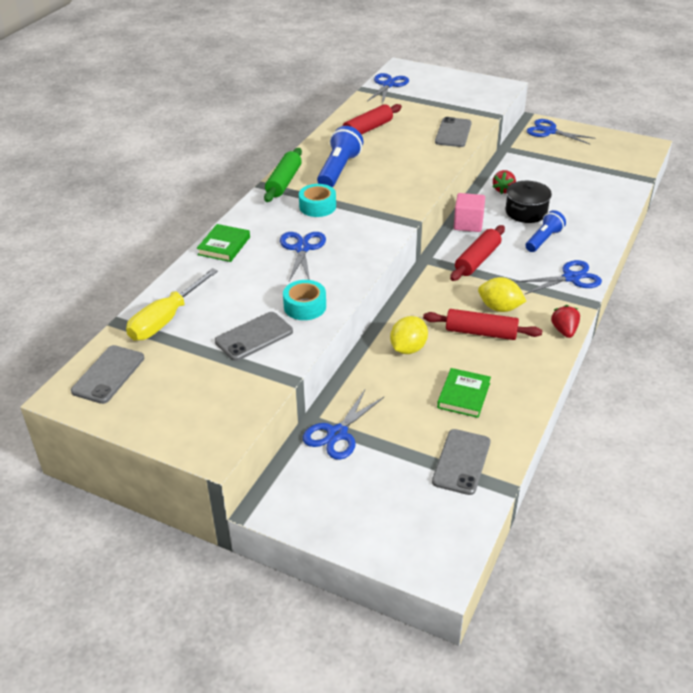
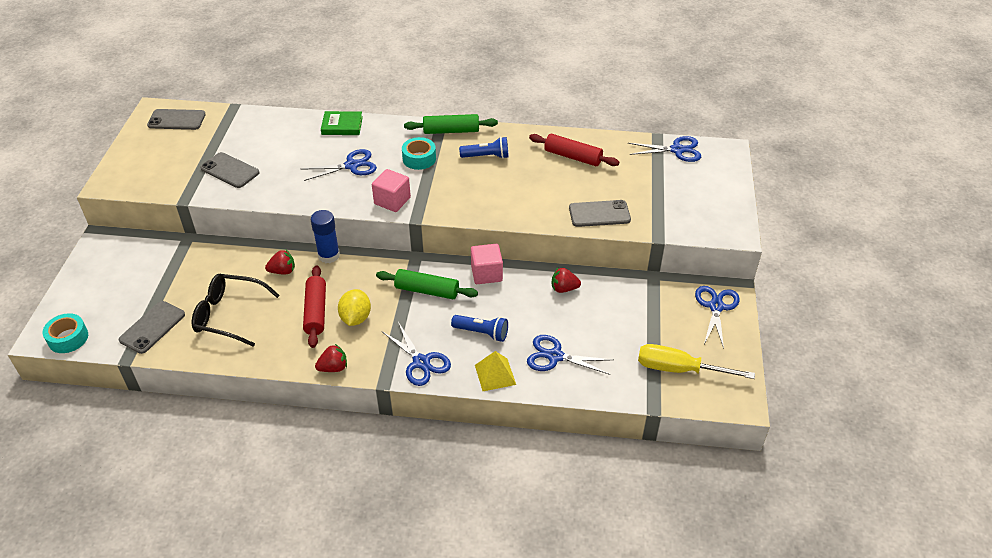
camera: 70 degrees right, 5 degrees up
(165, 320) = (241, 125): yellow screwdriver -> yellow screwdriver (679, 369)
(305, 306) = (273, 186): turquoise tape -> turquoise tape (68, 338)
(337, 434) = (174, 254): blue scissors -> blue scissors (554, 356)
(339, 170) = (486, 156): blue flashlight -> blue flashlight, size x0.67
(377, 232) = (392, 201): none -> pink cube
(398, 313) = (329, 255): none -> blue glue stick
(408, 348) = (283, 271): yellow lemon -> red strawberry
(461, 462) = (152, 327): grey phone -> grey phone turned 60 degrees counterclockwise
(464, 395) = (230, 315): green book -> black glasses
(477, 260) = (427, 290): red rolling pin -> green rolling pin
(526, 212) = (528, 312): black pot -> none
(596, 242) = (495, 374): none -> yellow pyramid

